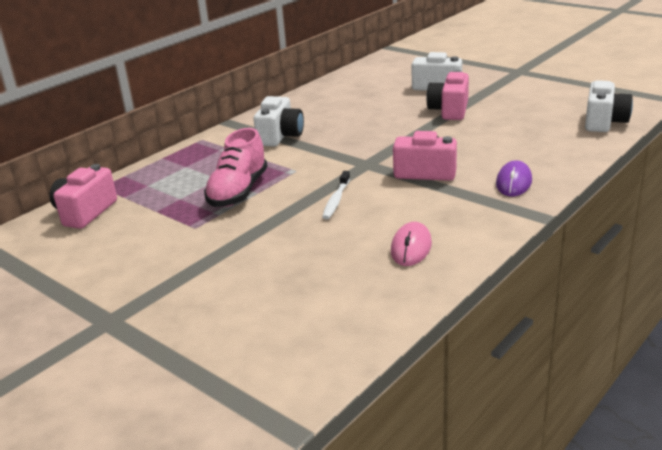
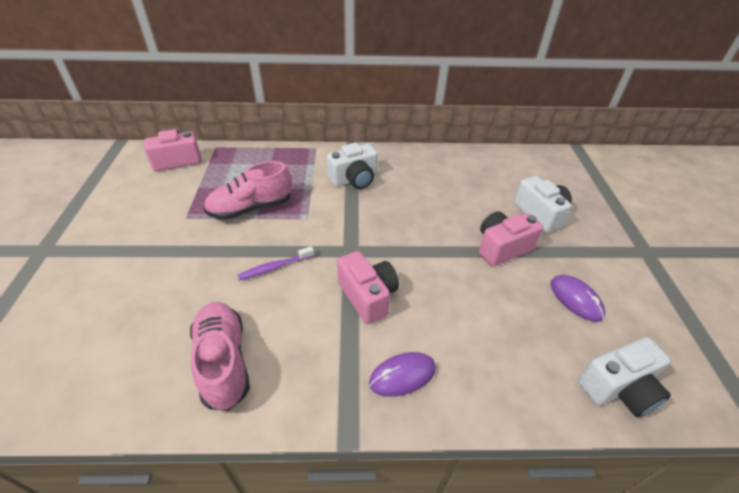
camera: 45 degrees right, 15 degrees up
(336, 200) = (275, 267): white toothbrush -> purple toothbrush
(411, 247) = (223, 361): pink mouse -> pink shoe
(527, 106) = (576, 299): none -> purple mouse

